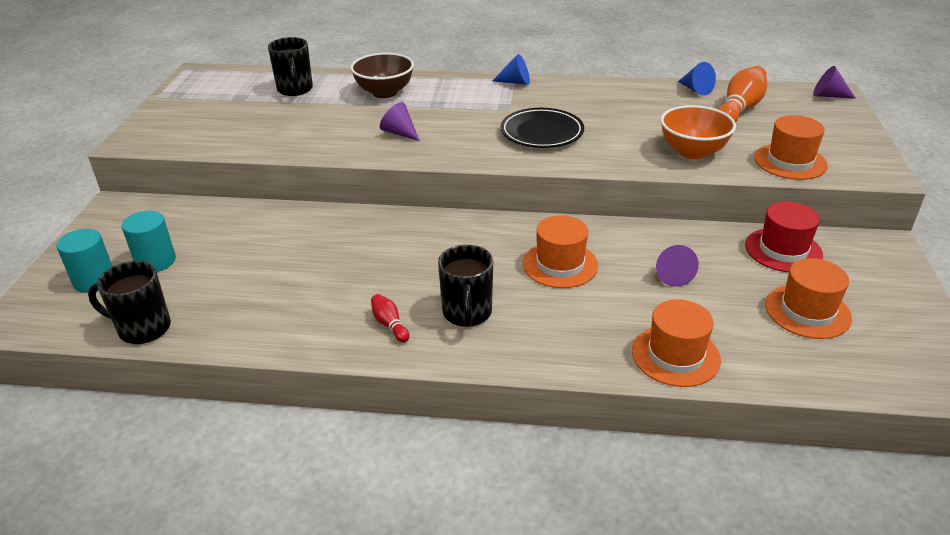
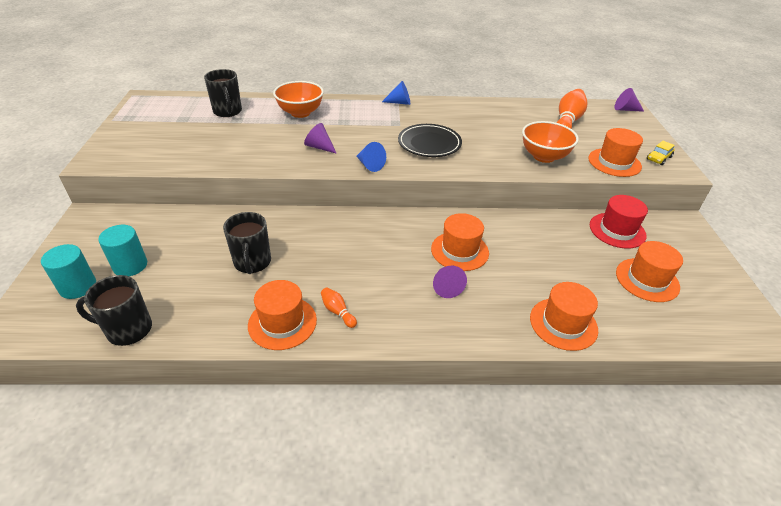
camera: 10 degrees left, 5 degrees up
(321, 332) = (282, 322): none -> orange hat
(384, 92) = (300, 113): brown bowl -> orange bowl
(389, 324) = (338, 312): red bowling pin -> orange bowling pin
(467, 313) = (397, 298): black mug -> black mug (252, 263)
(672, 274) = (544, 255): purple cone -> purple cone (446, 287)
(696, 89) = (532, 106): blue cone -> blue cone (370, 165)
(856, 158) = (658, 158): none -> yellow car

